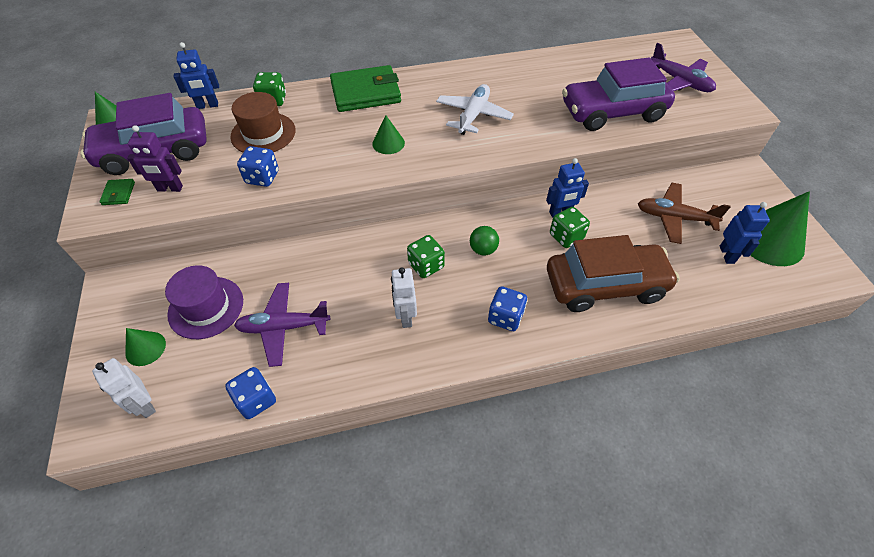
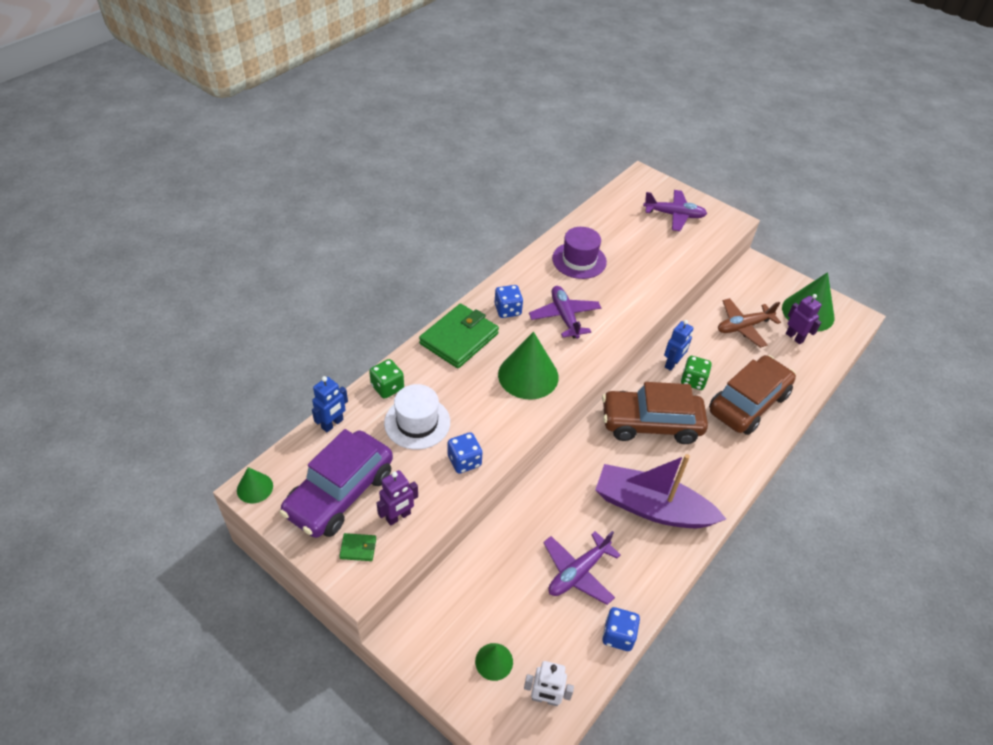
camera: 40 degrees left, 5 degrees down
(118, 193) = (358, 548): green wallet -> green wallet turned 45 degrees counterclockwise
(206, 307) = (502, 599): purple hat -> purple hat (579, 260)
(263, 133) = (417, 422): brown hat -> white hat
(388, 143) = (528, 375): green cone -> green cone, size x1.95
(405, 317) = (651, 507): white robot -> purple boat
(426, 265) = (625, 460): green dice -> none
(473, 115) = (564, 317): white plane -> purple plane
(483, 249) = (650, 424): green ball -> brown car
(505, 317) = (712, 465): blue dice -> blue dice (507, 310)
(612, 112) = (656, 264): purple car -> none
(727, 254) = (794, 337): blue robot -> purple robot

